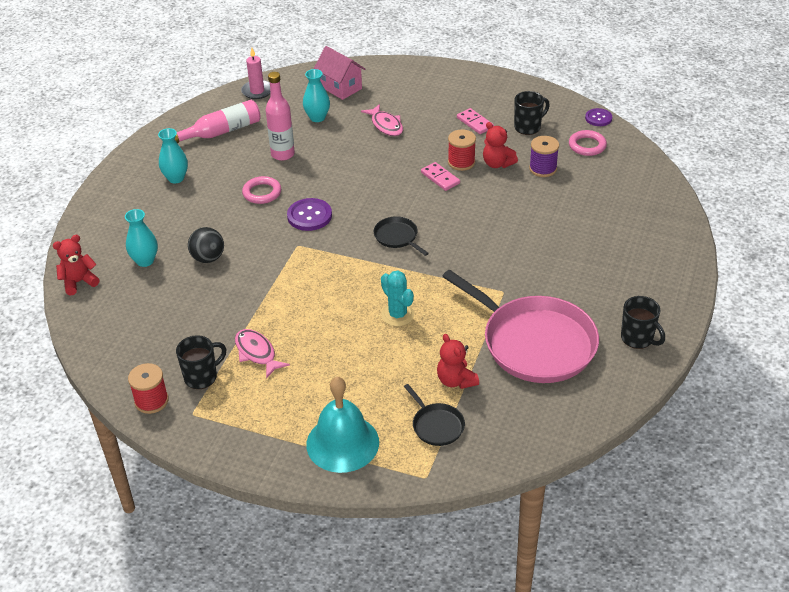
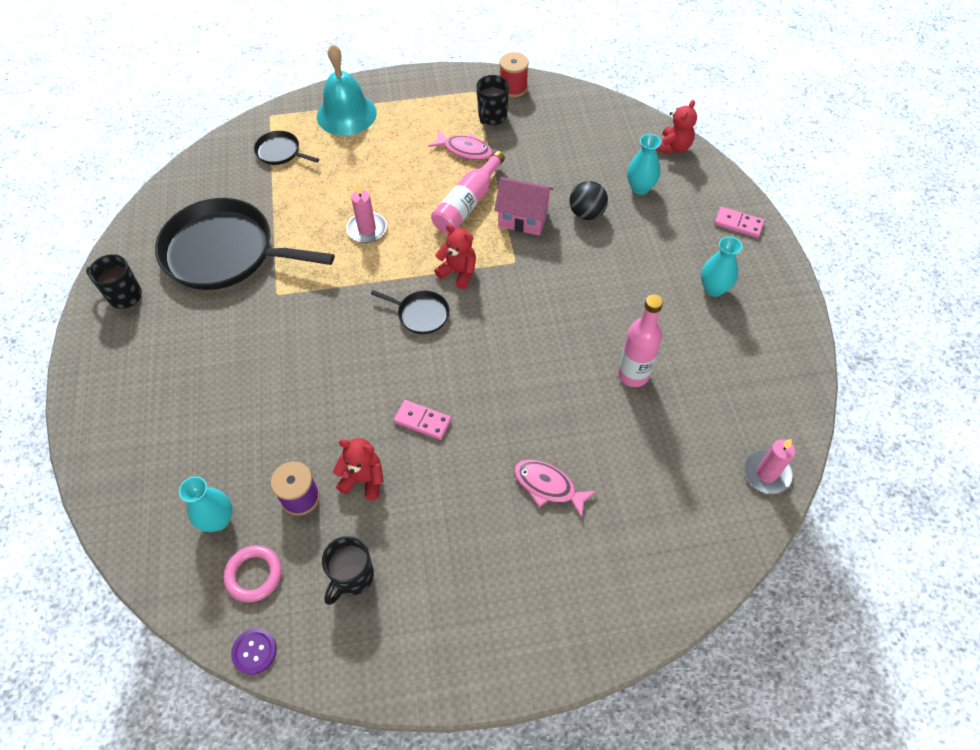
camera: 150 degrees right, 15 degrees up
(222, 131) = (736, 378): pink bottle -> pink bottle (467, 203)
(262, 193) = (606, 309): pink ring -> none
(309, 216) = (531, 301): purple button -> none
(317, 117) = (646, 459): turquoise vase -> turquoise vase (218, 520)
(340, 87) = (665, 538): pink house -> pink house (523, 219)
(397, 315) = (367, 229): turquoise cactus -> pink candle
(456, 380) = (282, 192): red teddy bear -> red teddy bear (458, 272)
(461, 162) = (411, 461): red spool -> none
(475, 123) = (432, 550): pink domino -> pink domino (738, 224)
(534, 343) = (225, 252): pink pan -> black pan

